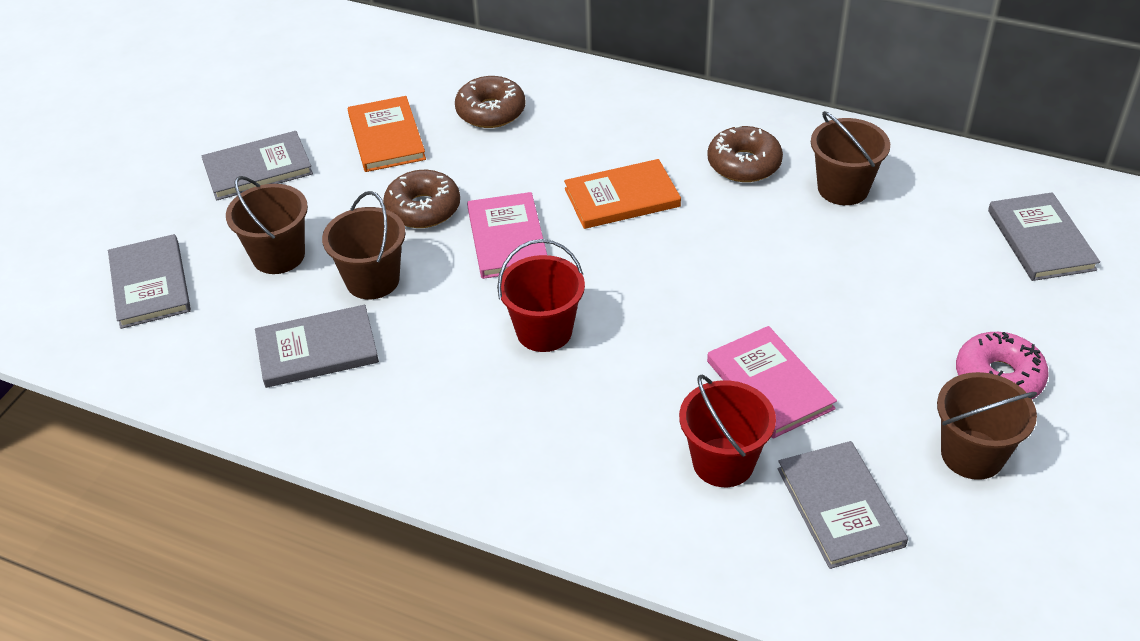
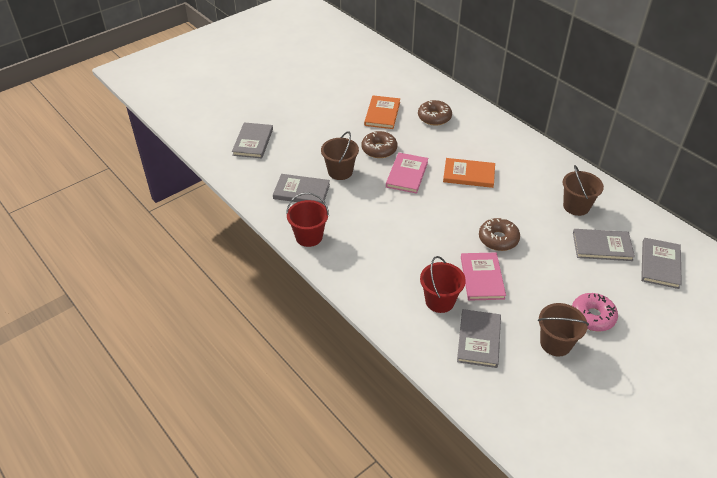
camera: 25 degrees right, 0 degrees up
(258, 169) = (321, 109): grey book -> grey book (602, 246)
(278, 256) = (308, 148): brown bucket -> none
(544, 331) = (398, 218): red bucket -> red bucket (309, 237)
(744, 164) = (535, 179): brown donut -> brown donut (498, 239)

